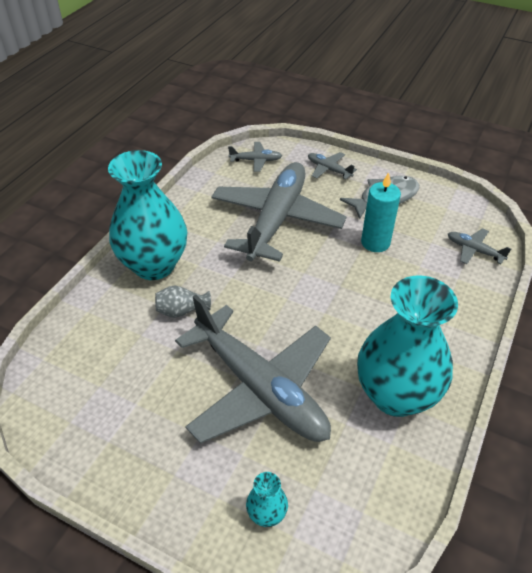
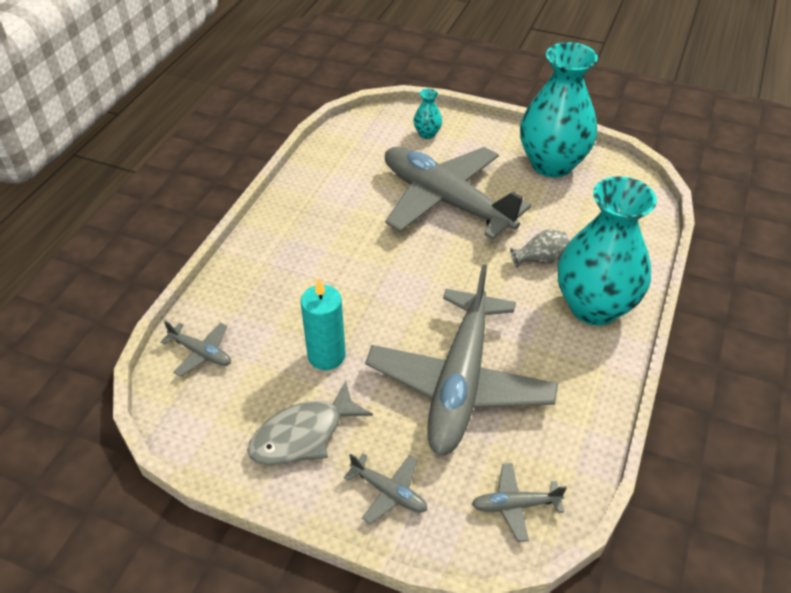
camera: 175 degrees right, 0 degrees up
(395, 395) = (326, 203): turquoise vase -> turquoise vase (552, 164)

